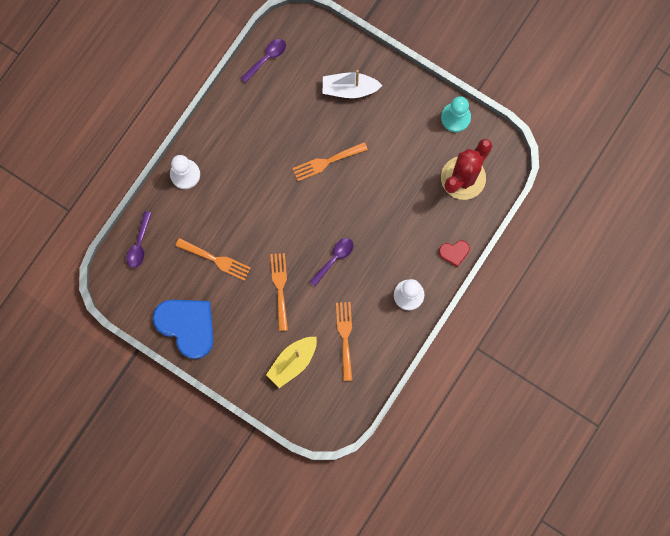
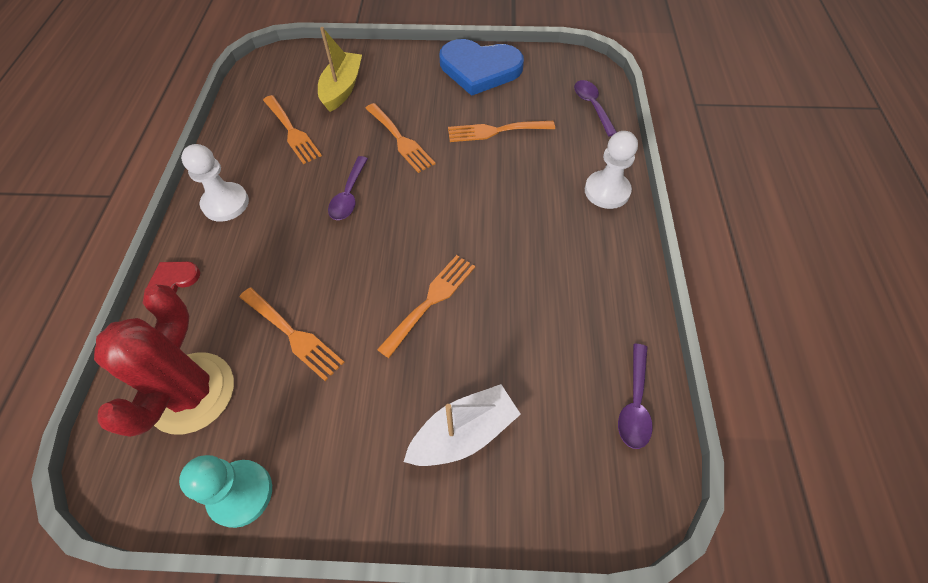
camera: 150 degrees right, 20 degrees down
(404, 182) = (293, 335): none -> orange fork

